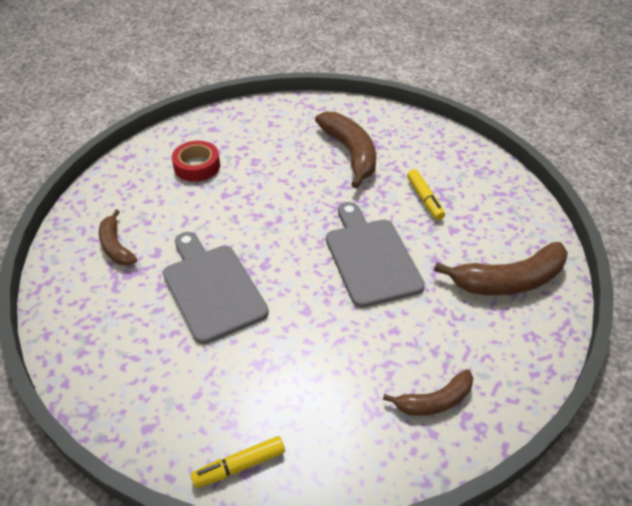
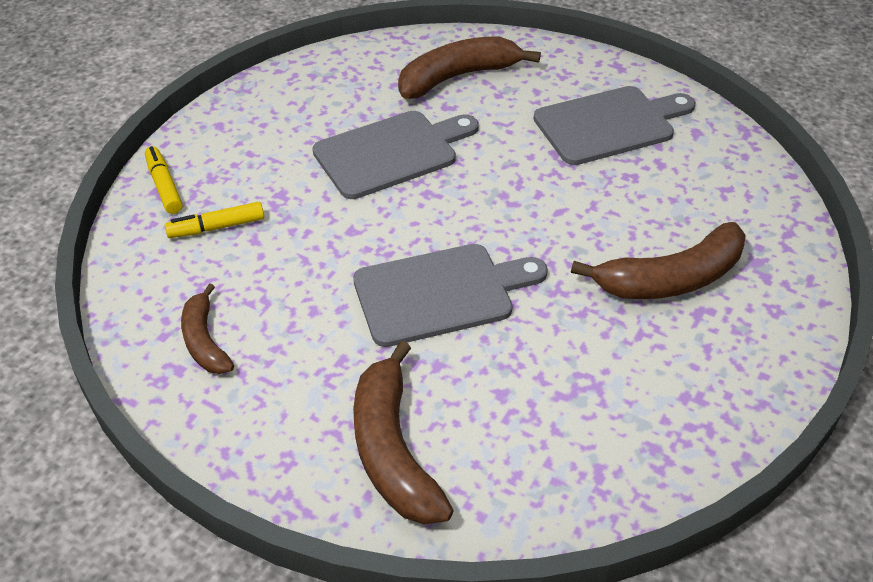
camera: 90 degrees right, 0 degrees up
(115, 246) = (457, 77): brown banana -> brown banana, size x1.68
(197, 166) = (609, 124): red tape -> grey cutting board
(425, 199) = (570, 364): yellow marker -> yellow marker (216, 227)

